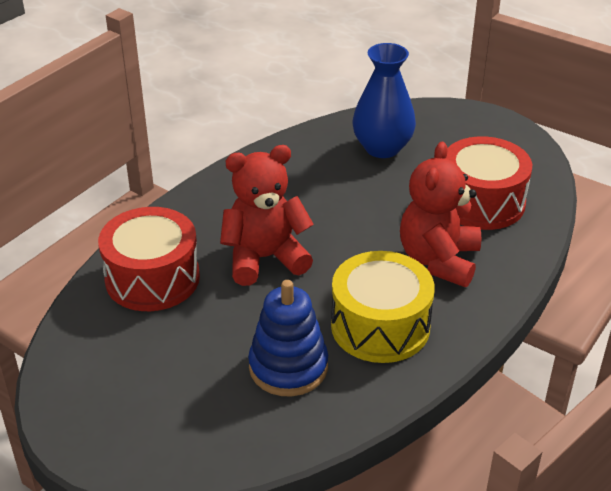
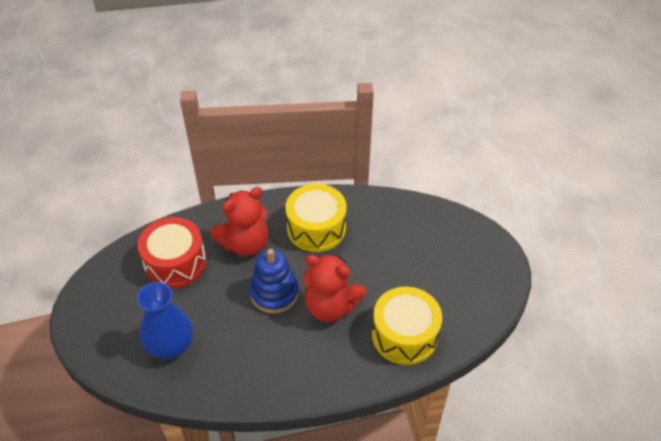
camera: 140 degrees left, 10 degrees up
(152, 278) = (404, 335): red drum -> yellow drum
(288, 367) = (379, 236): blue stacking toy -> blue stacking toy (274, 293)

